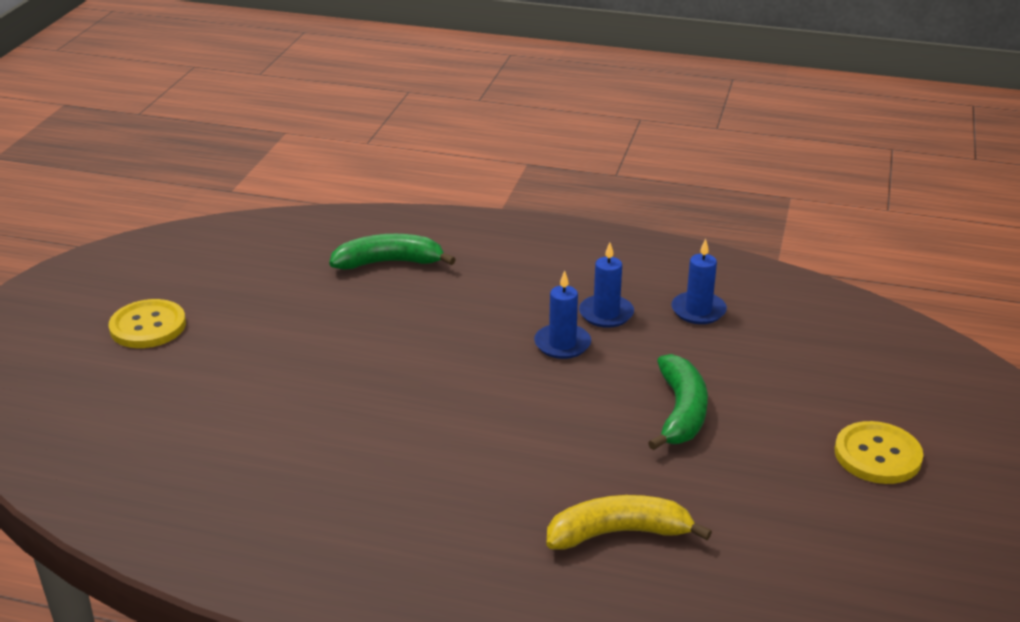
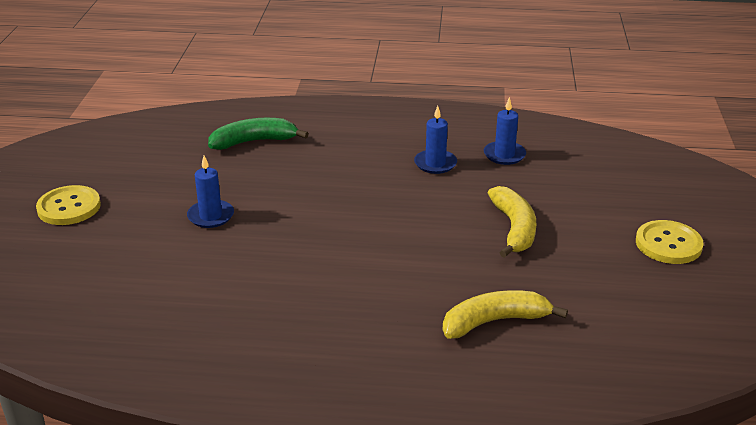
camera: 10 degrees left, 0 degrees up
(562, 344) = (408, 189): blue candle -> blue candle (211, 216)
(680, 412) = (514, 229): green banana -> yellow banana

